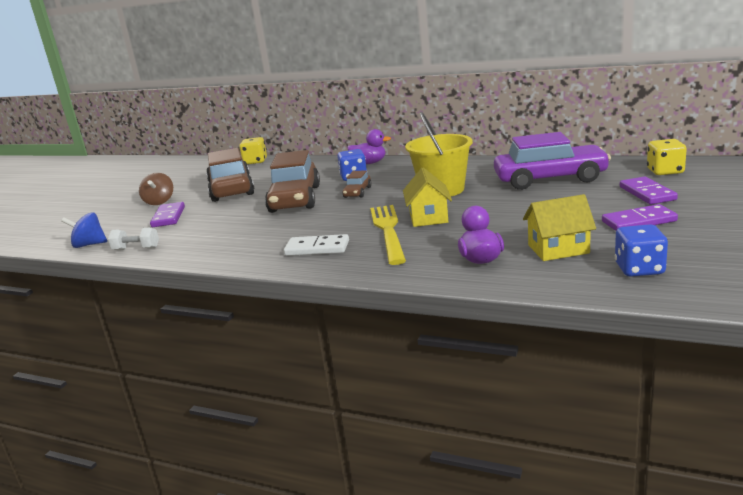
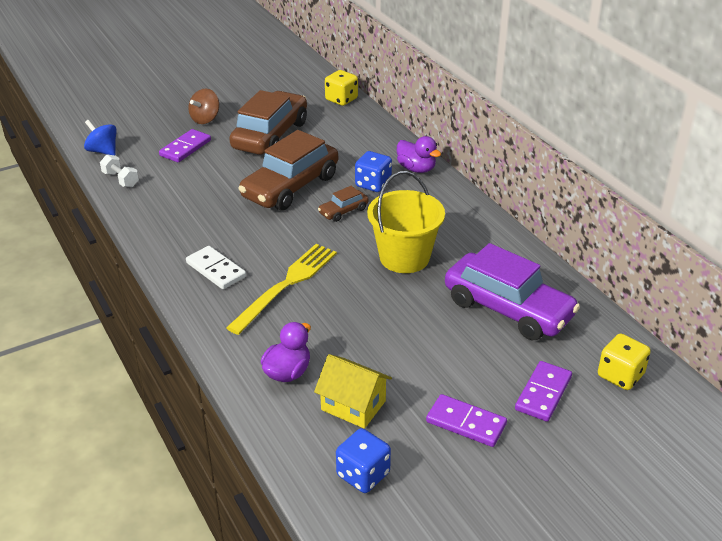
camera: 35 degrees right, 15 degrees up
(428, 217) = (337, 289): yellow house -> none

